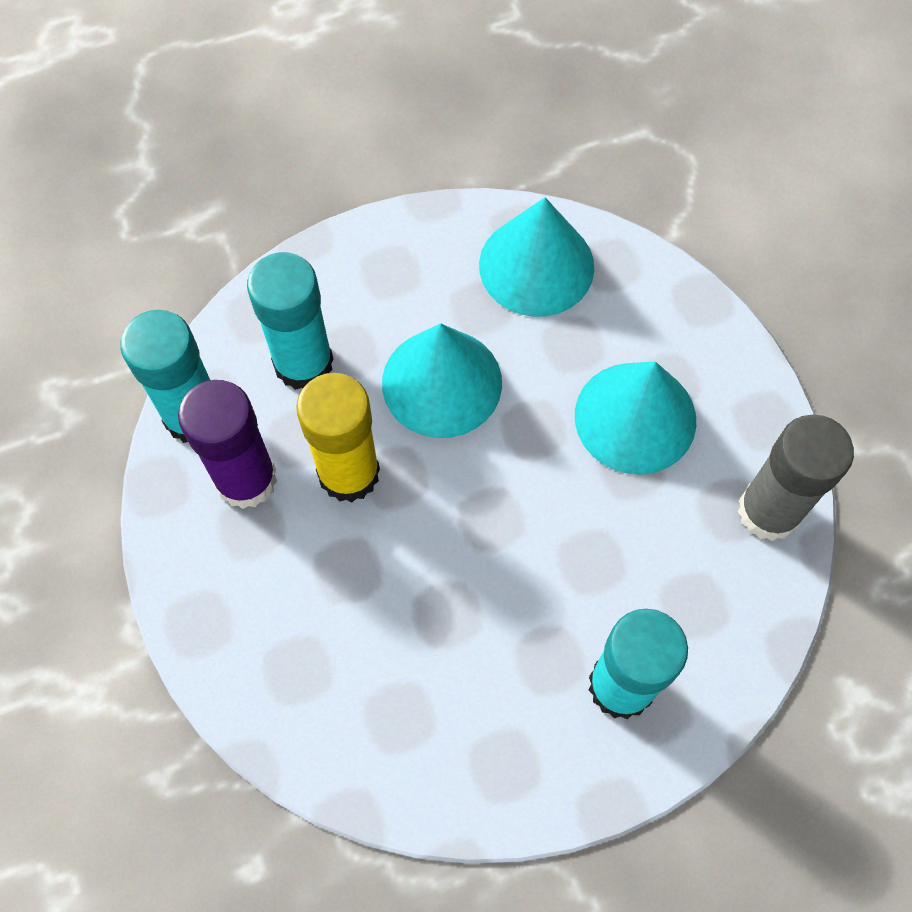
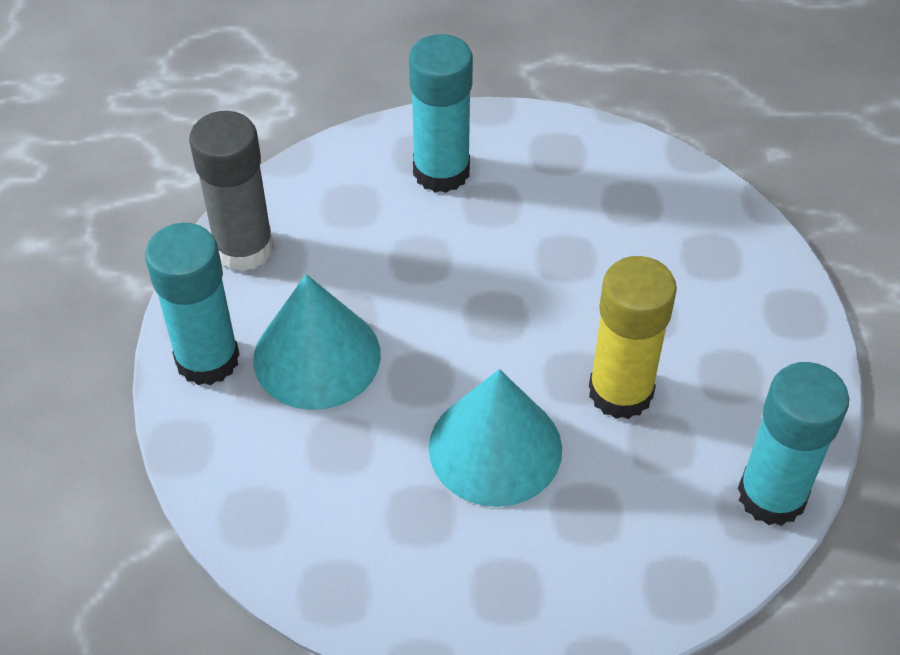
camera: 160 degrees left, 15 degrees down
(246, 479) = (727, 417): purple glue stick -> none
(303, 363) = (638, 514): turquoise glue stick -> turquoise glue stick (207, 359)
(536, 265) = (336, 540): turquoise cone -> none

